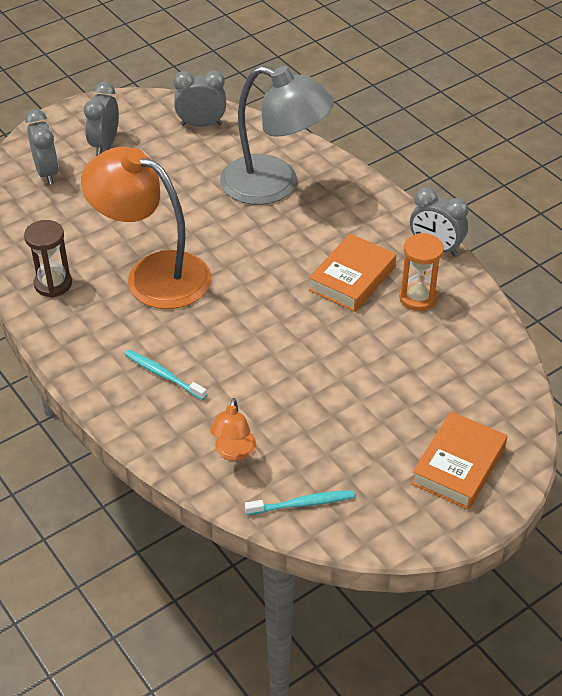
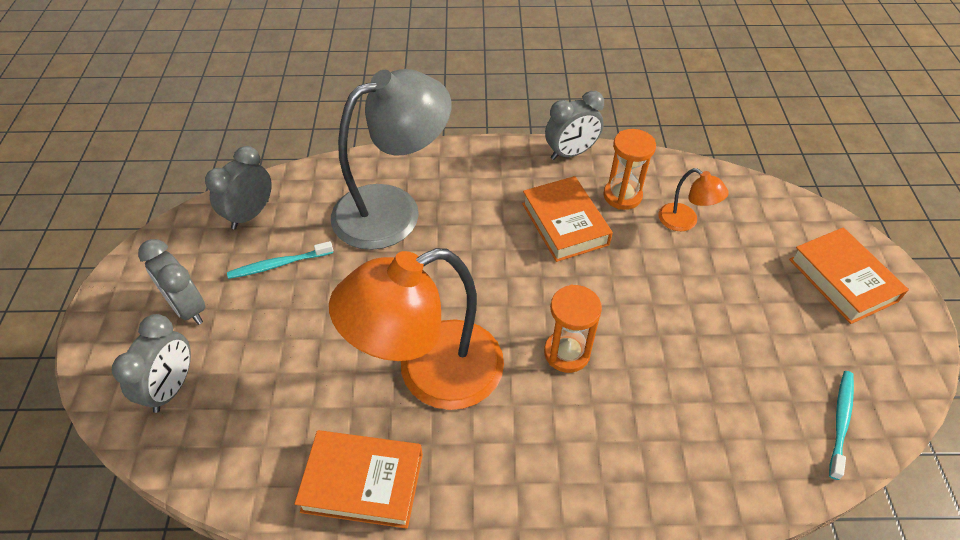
camera: 55 degrees left, 5 degrees up
(47, 173) = (172, 387): grey clock -> grey clock turned 90 degrees clockwise
(53, 284) = (363, 482): brown hourglass -> orange book
(163, 375) = (589, 447): turquoise toothbrush -> turquoise toothbrush (278, 264)
(229, 331) = (567, 353): none -> orange hourglass
(234, 452) = (741, 443): orange lamp -> orange lamp (685, 222)

